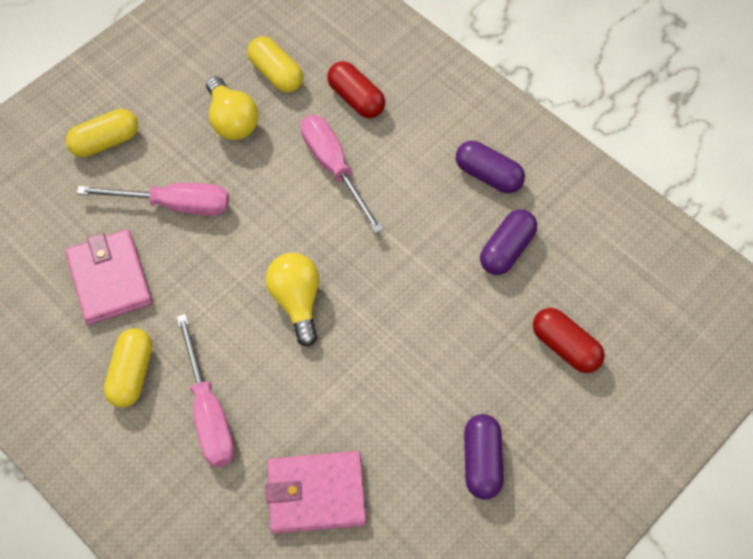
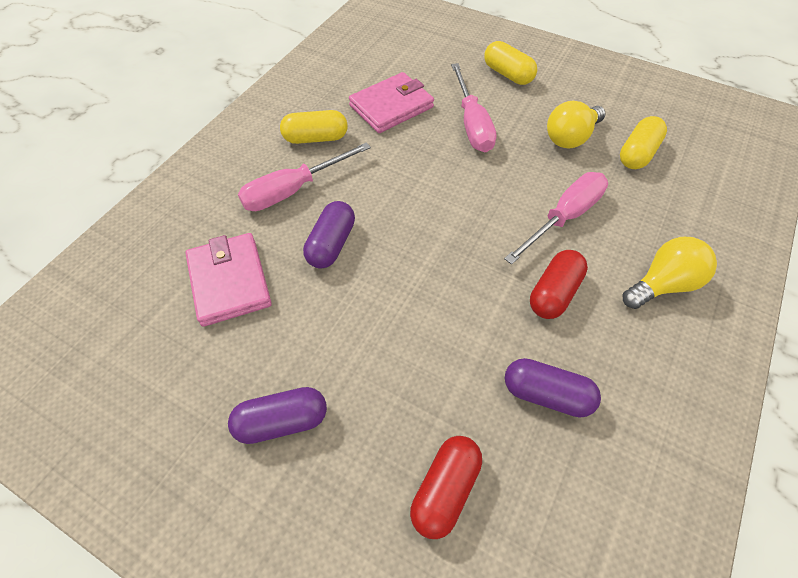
camera: 75 degrees right, 5 degrees down
(297, 301) = (413, 223): yellow light bulb -> yellow light bulb (662, 284)
(356, 99) = (650, 216): red capsule -> red capsule (554, 293)
(488, 175) = (631, 354): purple capsule -> purple capsule (331, 244)

